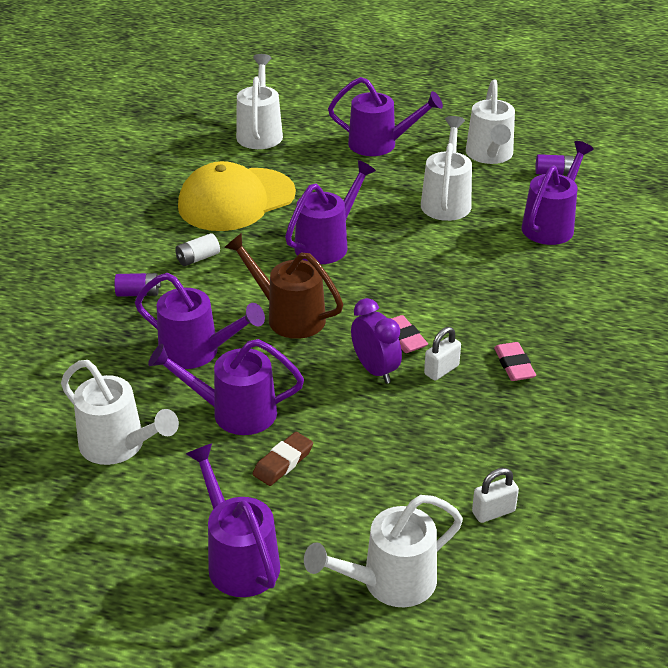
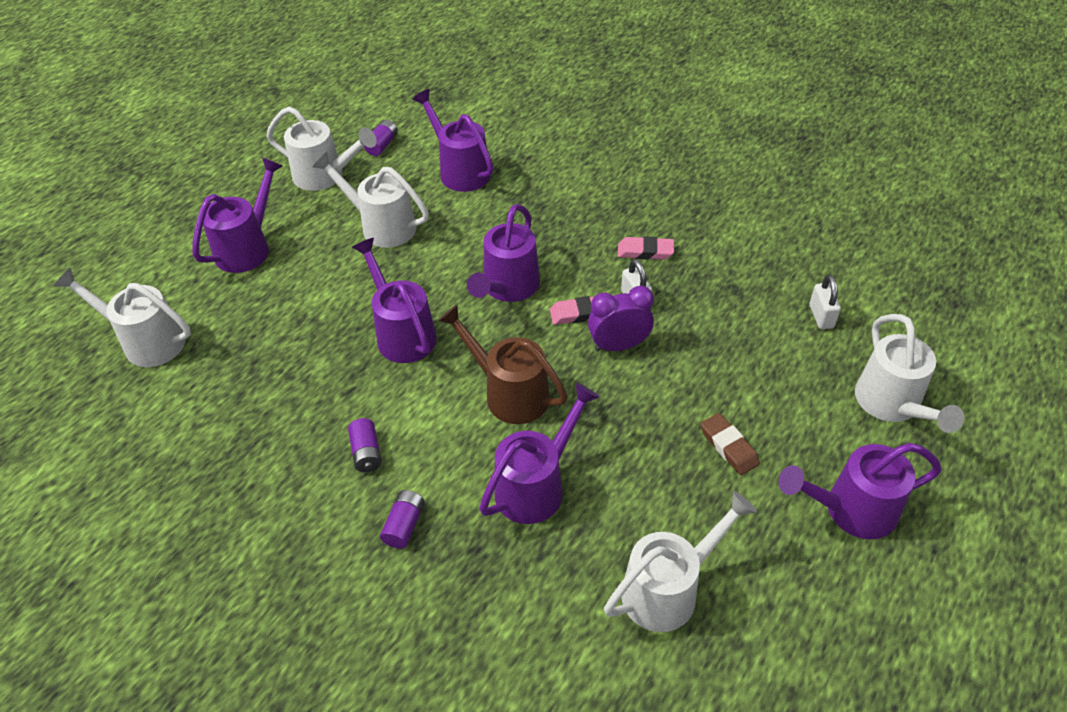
camera: 70 degrees left, 10 degrees up
(198, 258) = (366, 453): white battery -> purple battery
(234, 412) = (645, 472): purple watering can -> purple watering can (508, 288)
(236, 200) = (272, 393): yellow cap -> none
(288, 316) = (509, 393): brown watering can -> brown watering can turned 75 degrees clockwise

